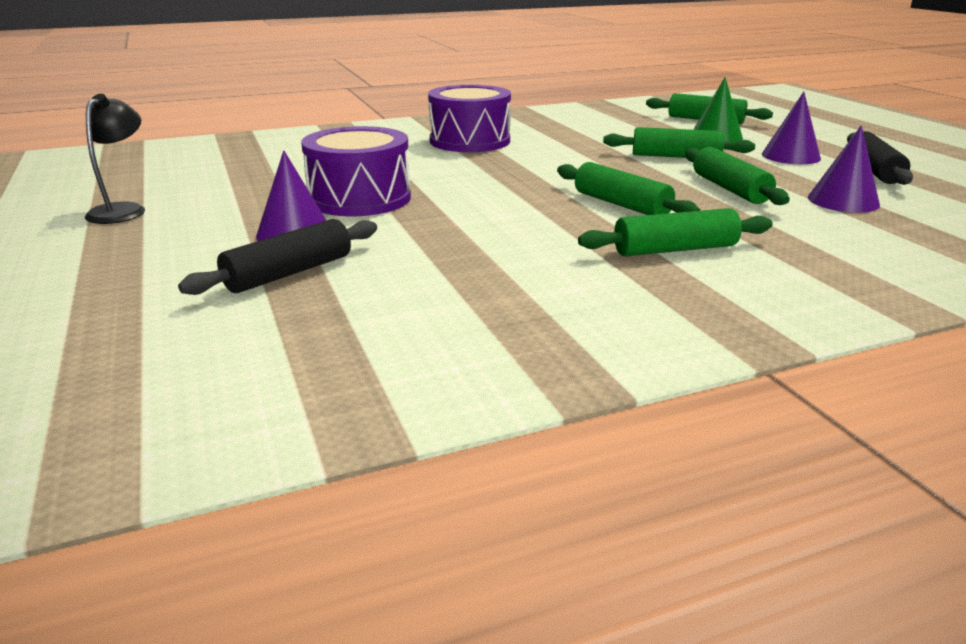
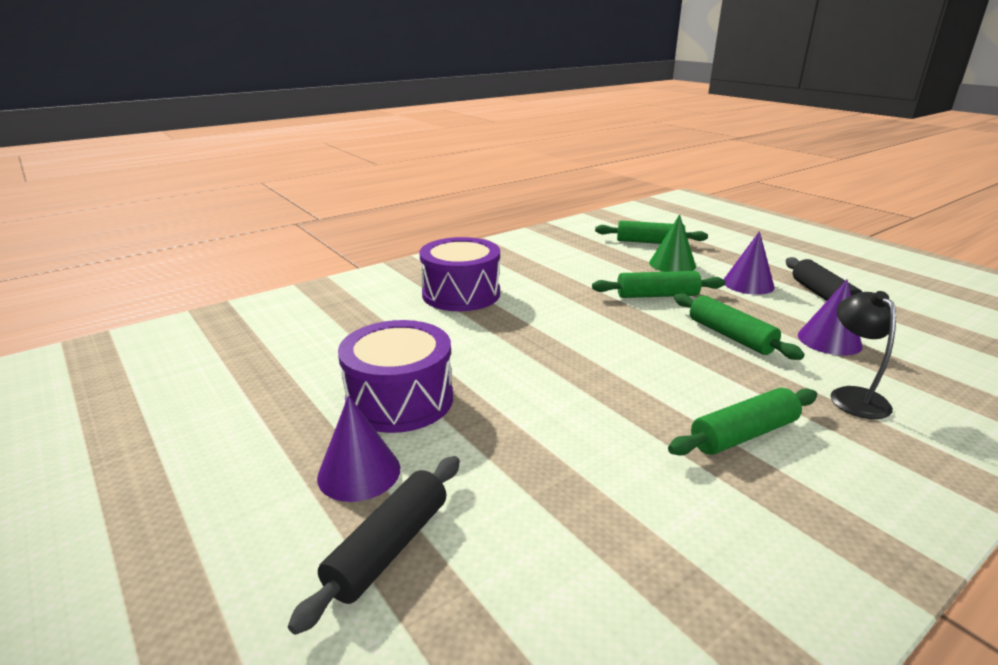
camera: 15 degrees left, 0 degrees up
(123, 210) = (135, 462): black lamp -> black lamp (852, 396)
(621, 205) = (655, 372): green rolling pin -> none

